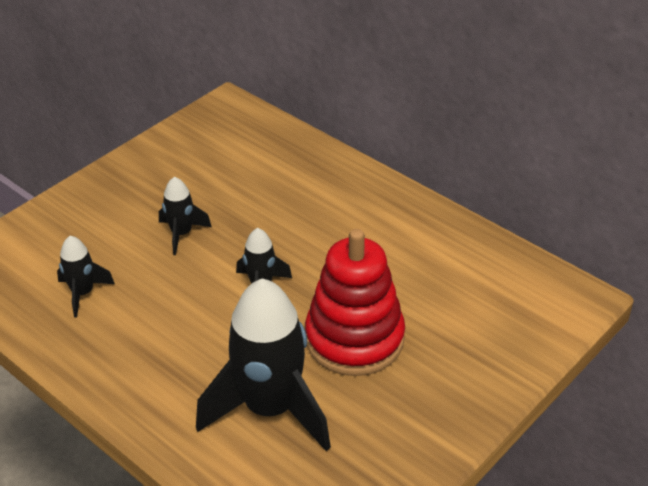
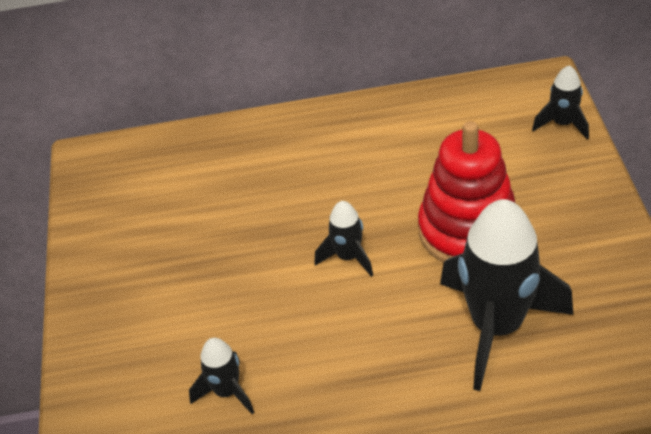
camera: 45 degrees left, 5 degrees up
(181, 234) = (225, 278): black rocket -> black rocket (562, 124)

